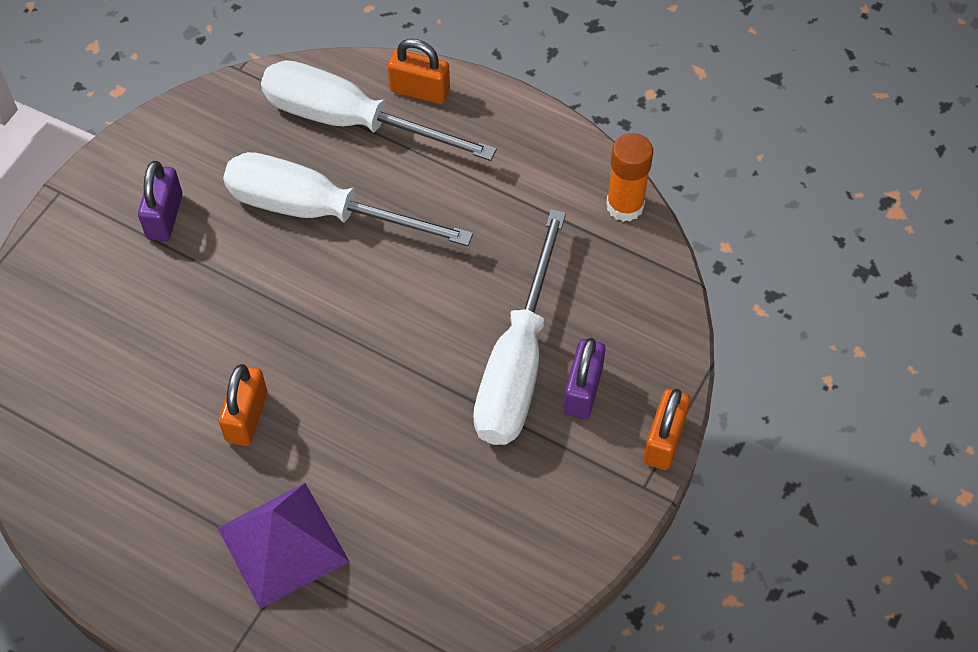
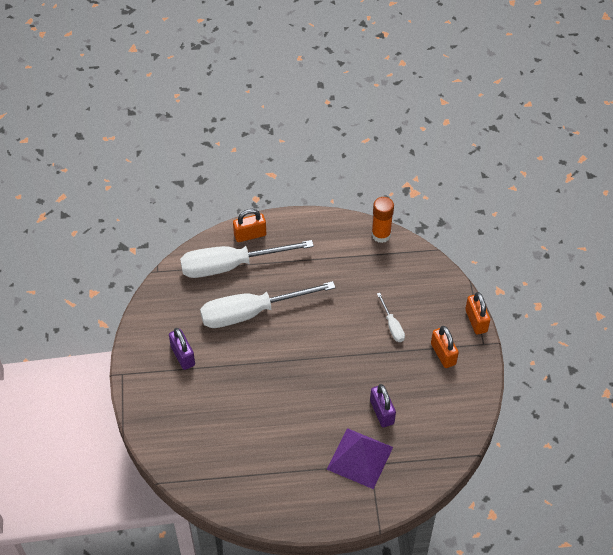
camera: 35 degrees left, 5 degrees down
(246, 417) = (298, 417): orange padlock -> orange padlock (443, 354)
(517, 363) = (392, 326): white screwdriver -> white screwdriver, size x0.44
(583, 390) = (428, 321): purple padlock -> purple padlock (382, 412)

